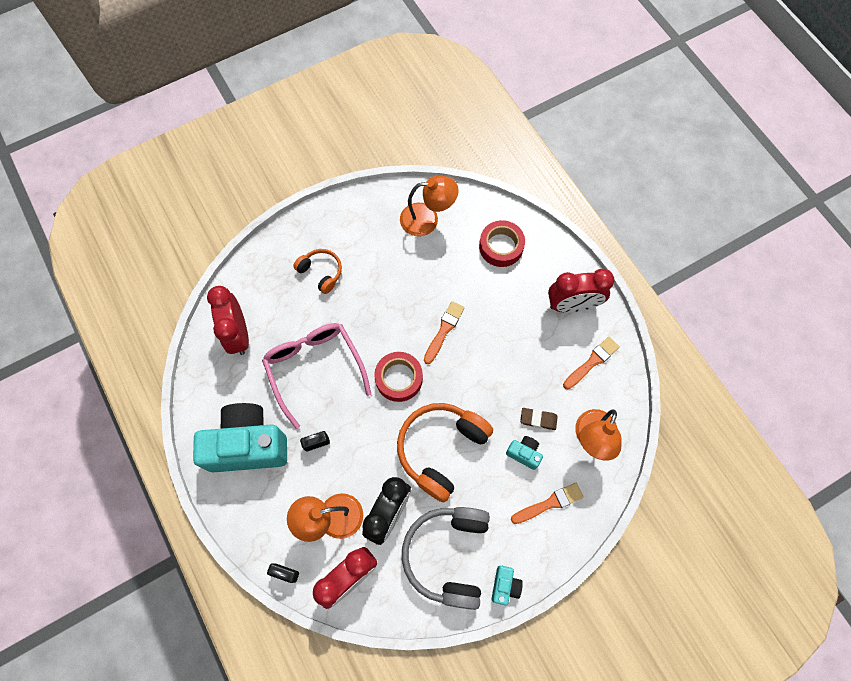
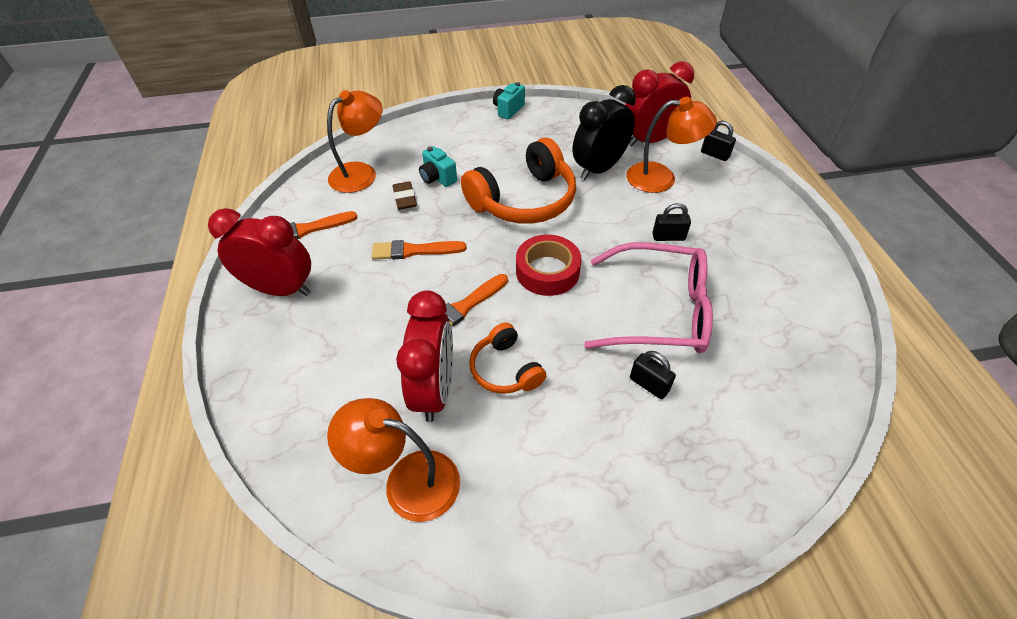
camera: 160 degrees left, 20 degrees down
(238, 334) = (776, 384): red clock -> red clock (435, 390)
(248, 445) = (756, 254): turquoise camera -> none
(314, 310) = (649, 385): none -> black padlock
(314, 368) = (659, 311): pink glasses -> pink glasses turned 75 degrees counterclockwise
(321, 272) = (627, 442): orange headphones -> orange headphones (505, 369)
(448, 555) = (550, 134): grey headphones -> none
(501, 246) = (317, 393): red tape -> none
(538, 419) = (405, 198): brown eraser -> brown eraser turned 45 degrees clockwise
(549, 503) = (436, 143): orange brush -> orange brush (414, 251)

